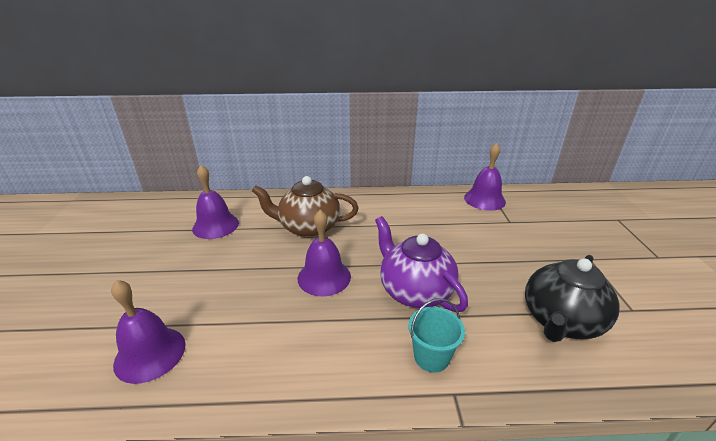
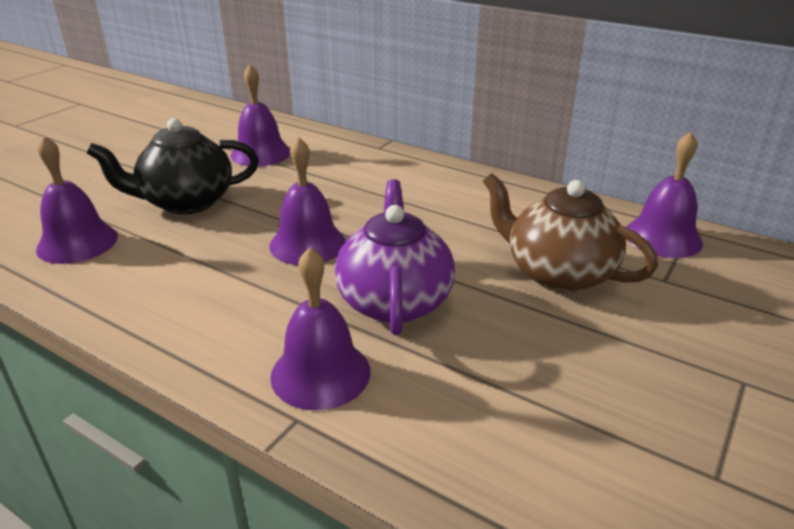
camera: 35 degrees right, 0 degrees up
(308, 228) = (356, 188): brown teapot -> brown teapot (557, 273)
(431, 357) = (320, 373): turquoise bucket -> purple bell
(561, 321) = (558, 427): black teapot -> black teapot (186, 202)

